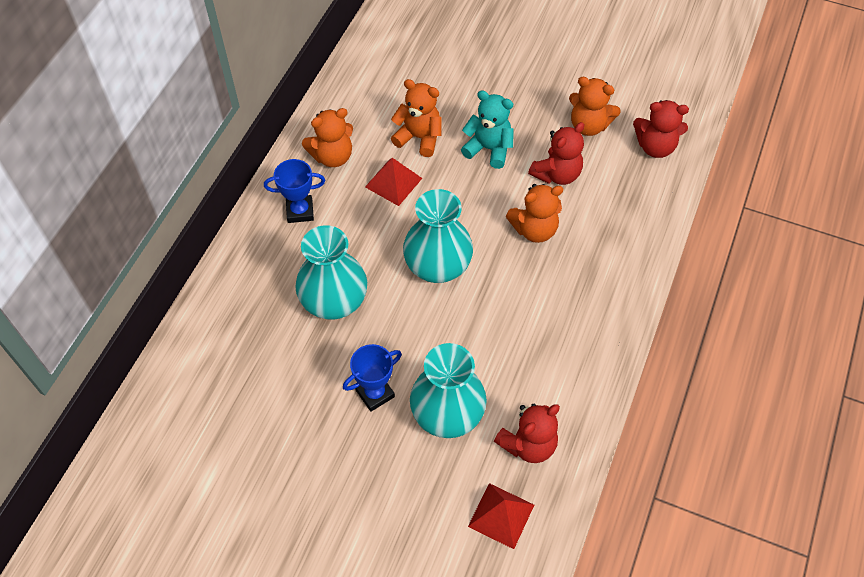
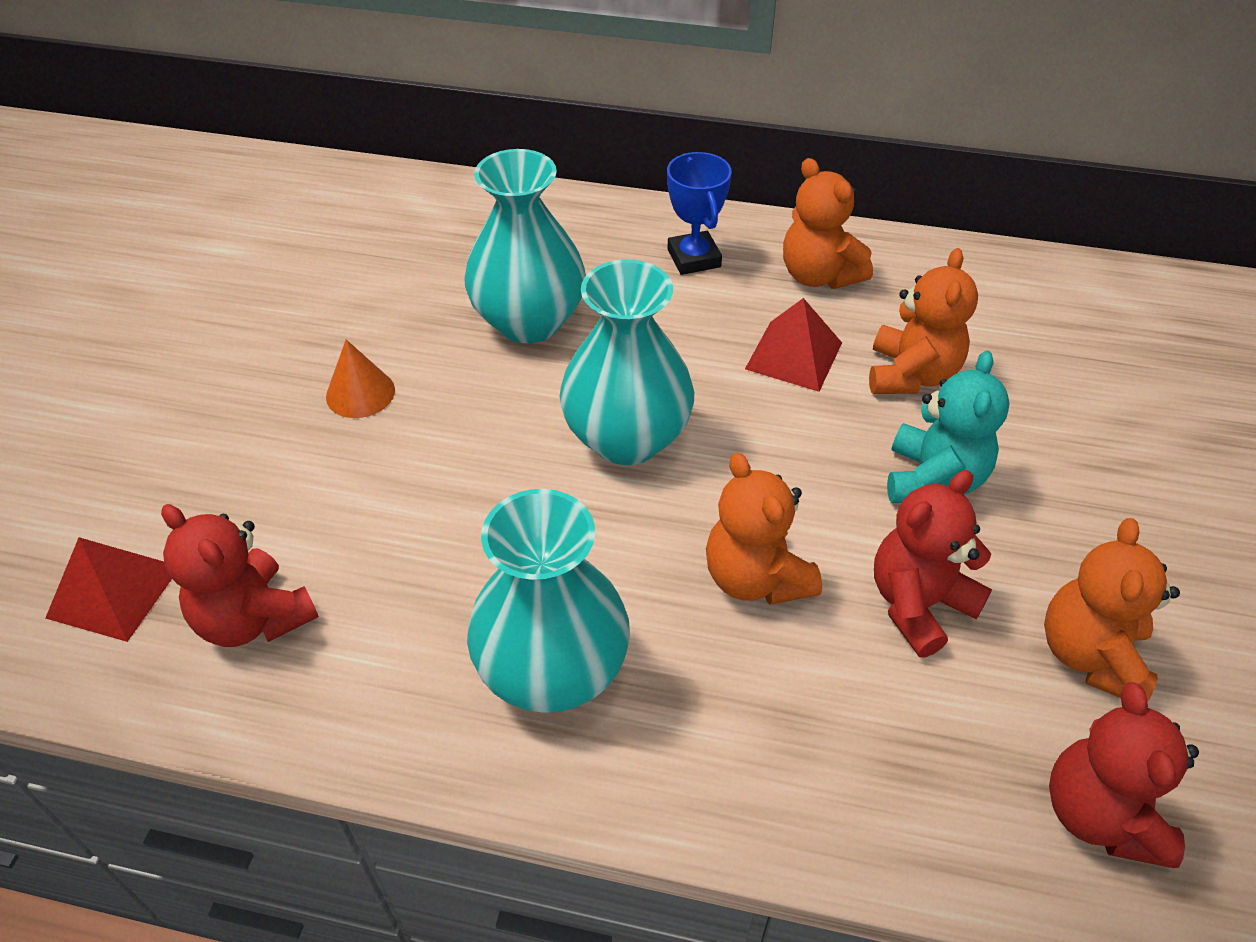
camera: 80 degrees right, 10 degrees down
(375, 393) = (360, 393): blue trophy -> orange cone
(447, 414) = (320, 490): turquoise vase -> turquoise vase (553, 671)
(557, 174) = (918, 604): red teddy bear -> red teddy bear turned 105 degrees clockwise

